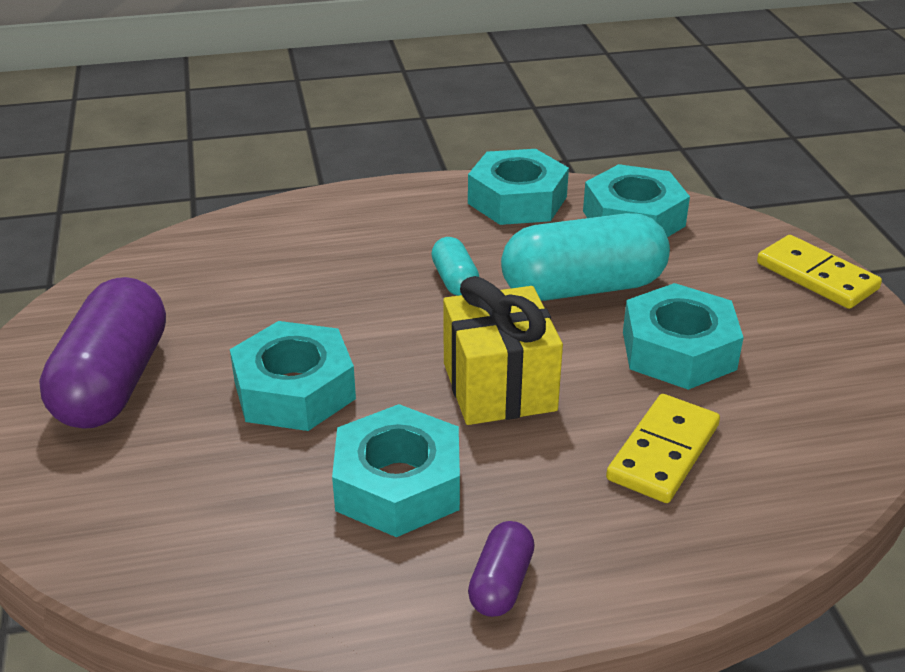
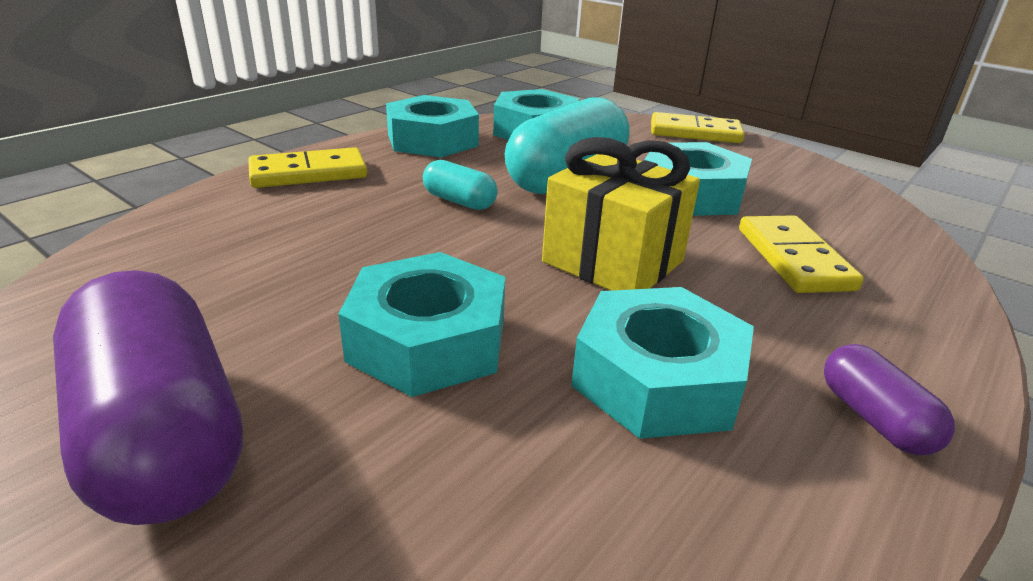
camera: 40 degrees left, 5 degrees down
(373, 208) = (308, 173): none -> yellow domino

